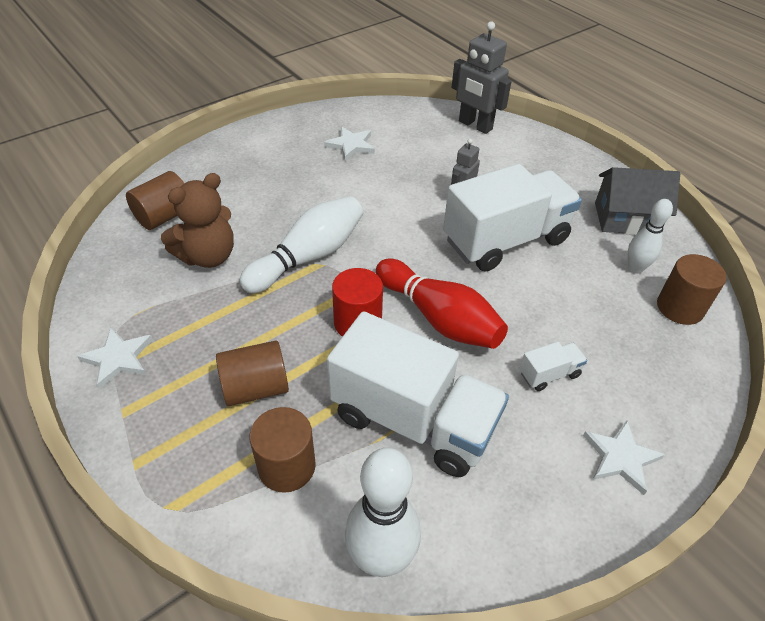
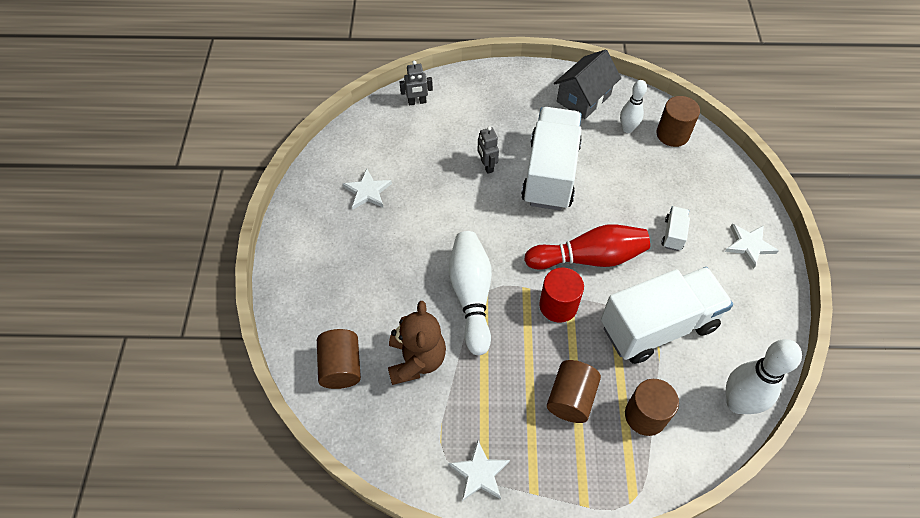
camera: 50 degrees left, 10 degrees up
(475, 125) = (417, 102): grey robot -> grey robot, size x0.57

